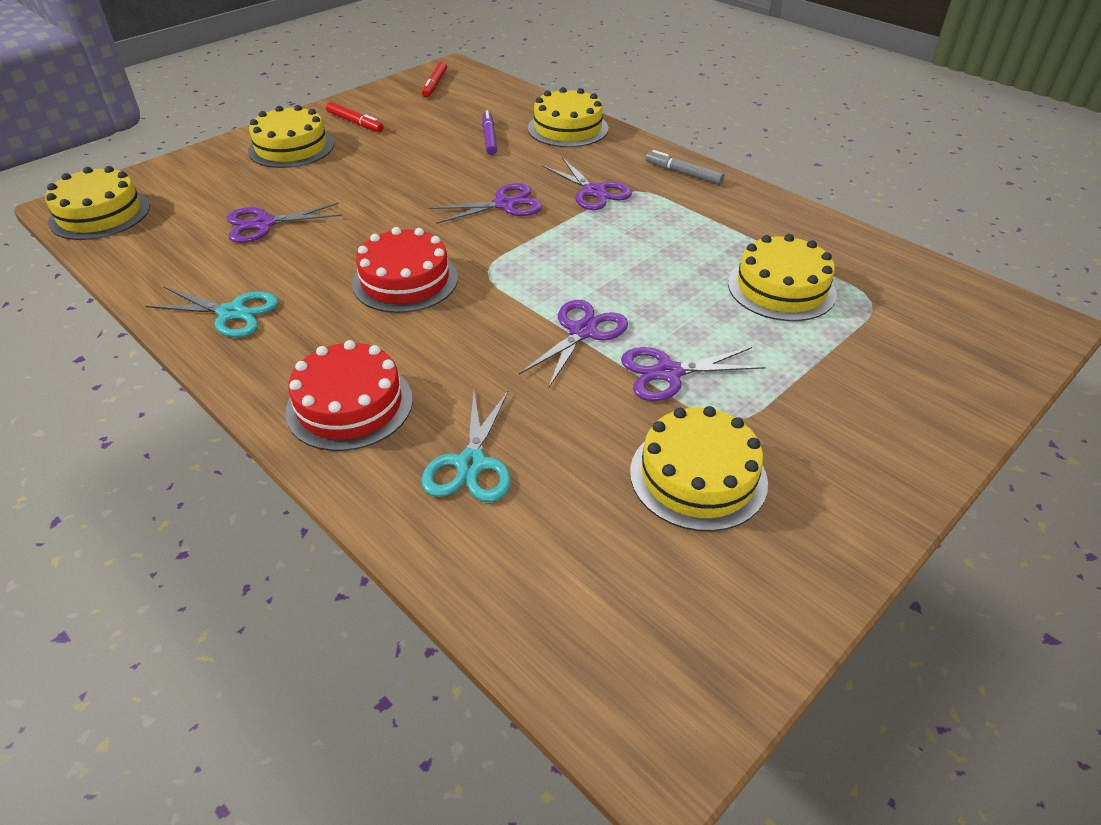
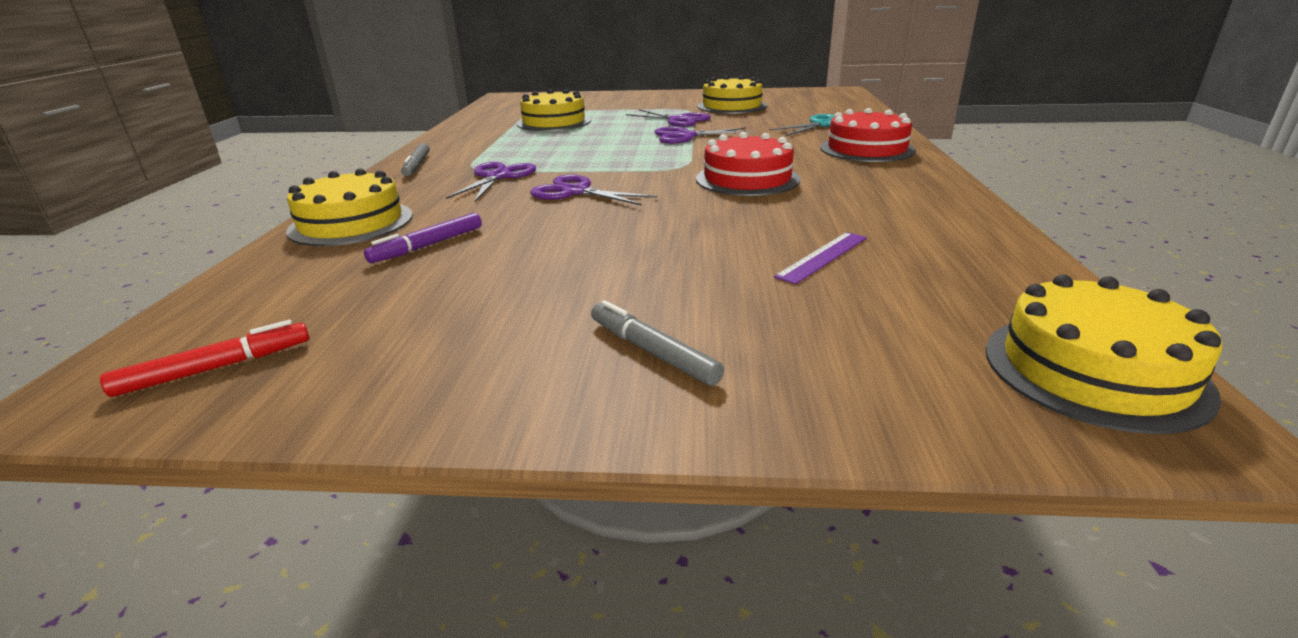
camera: 130 degrees left, 15 degrees down
(231, 313) = (920, 202): turquoise scissors -> none
(264, 224) = (823, 257): purple scissors -> purple ruler
(291, 147) = (652, 352): yellow cake -> grey marker
(355, 122) = (486, 351): red marker -> none

